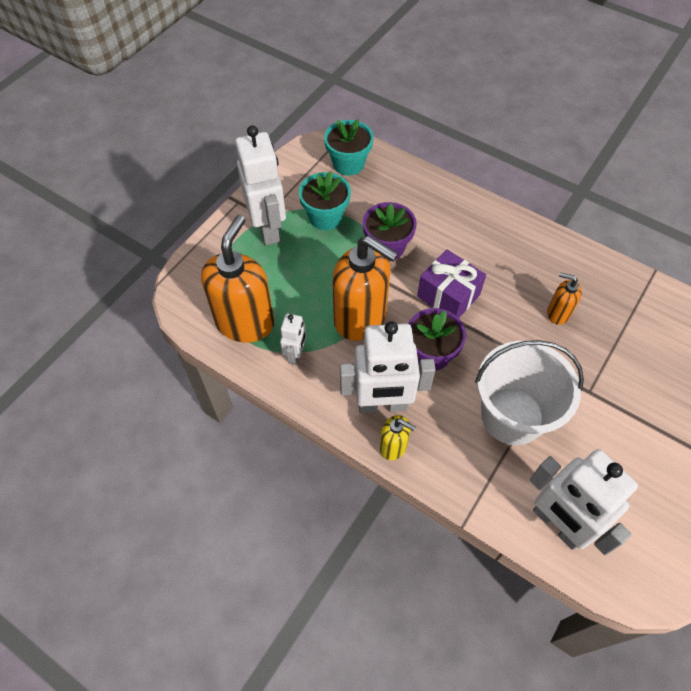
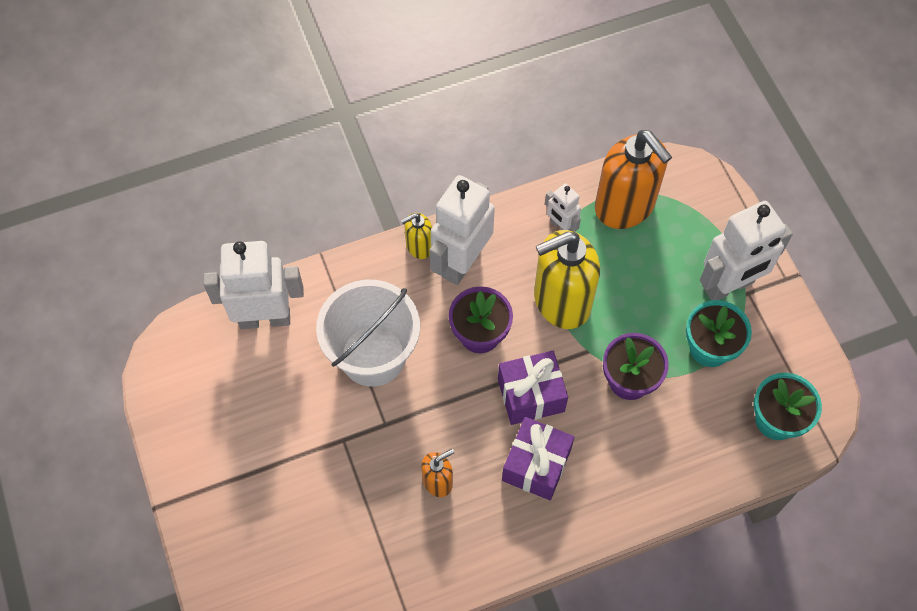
camera: 125 degrees right, 5 degrees up
(268, 228) = (729, 286): white robot -> white robot turned 45 degrees counterclockwise
(360, 318) = (561, 301): orange soap dispenser -> yellow soap dispenser
(492, 265) = (536, 465): none -> purple gift

